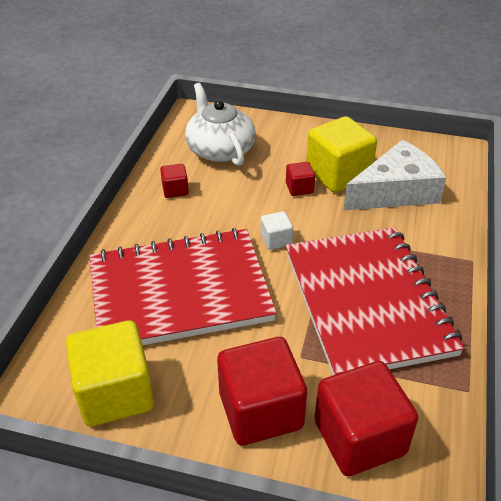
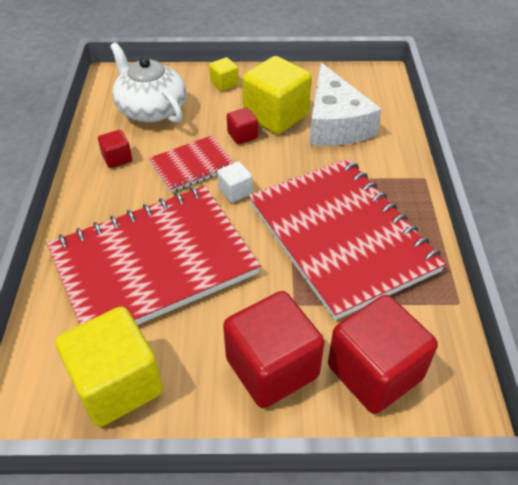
camera: 15 degrees left, 5 degrees up
(243, 208) = (192, 165): none -> red notebook
(297, 136) = (224, 83): none -> yellow cube
(395, 191) = (335, 123): white cheese -> white cheese turned 120 degrees clockwise

